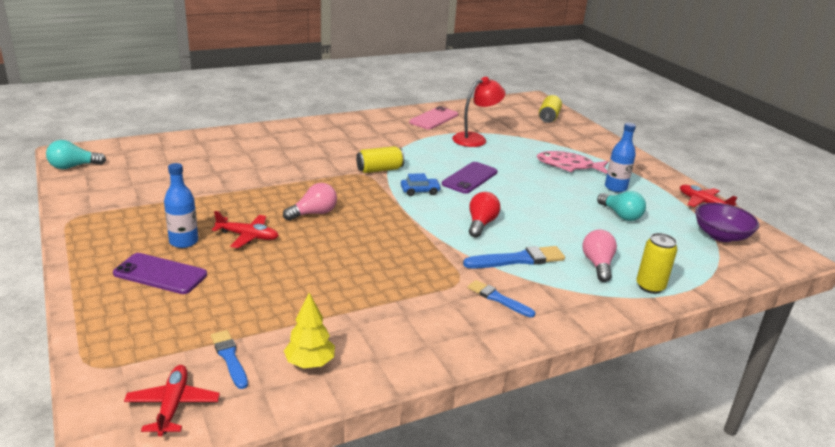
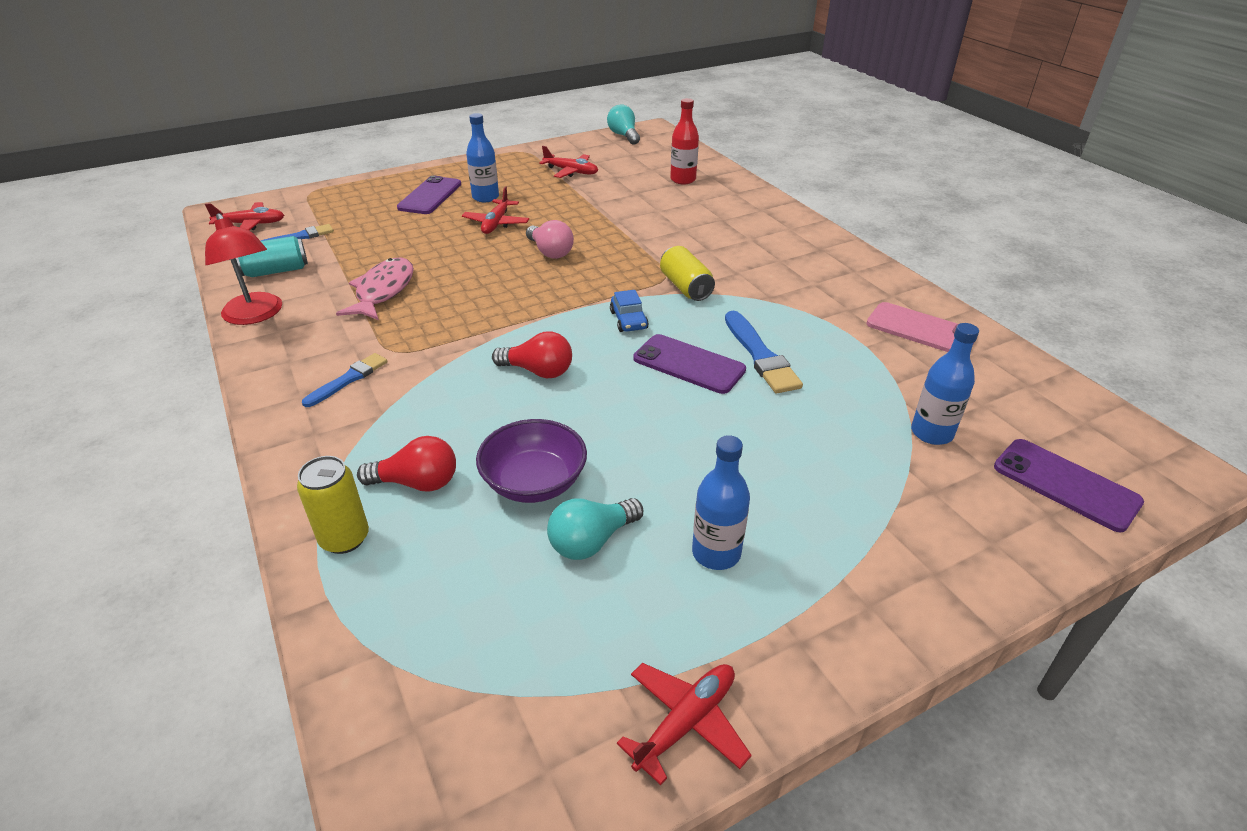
camera: 90 degrees right, 10 degrees up
(148, 197) = (571, 172): none -> red plane
(200, 152) = (683, 180): none -> red bottle
(310, 363) = (276, 271): yellow tree -> turquoise can
(475, 139) = (858, 374): red lamp -> red lamp (255, 315)
(517, 260) = (438, 400): blue brush -> blue brush (760, 355)
(520, 133) = (931, 433): none -> blue bottle
(548, 117) = (1065, 484): yellow can -> purple phone
(568, 166) = (794, 489): pink fish -> pink fish (383, 291)
(597, 265) = (417, 483): pink light bulb -> red light bulb
(721, 235) = (520, 712): purple bowl -> purple bowl (534, 482)

